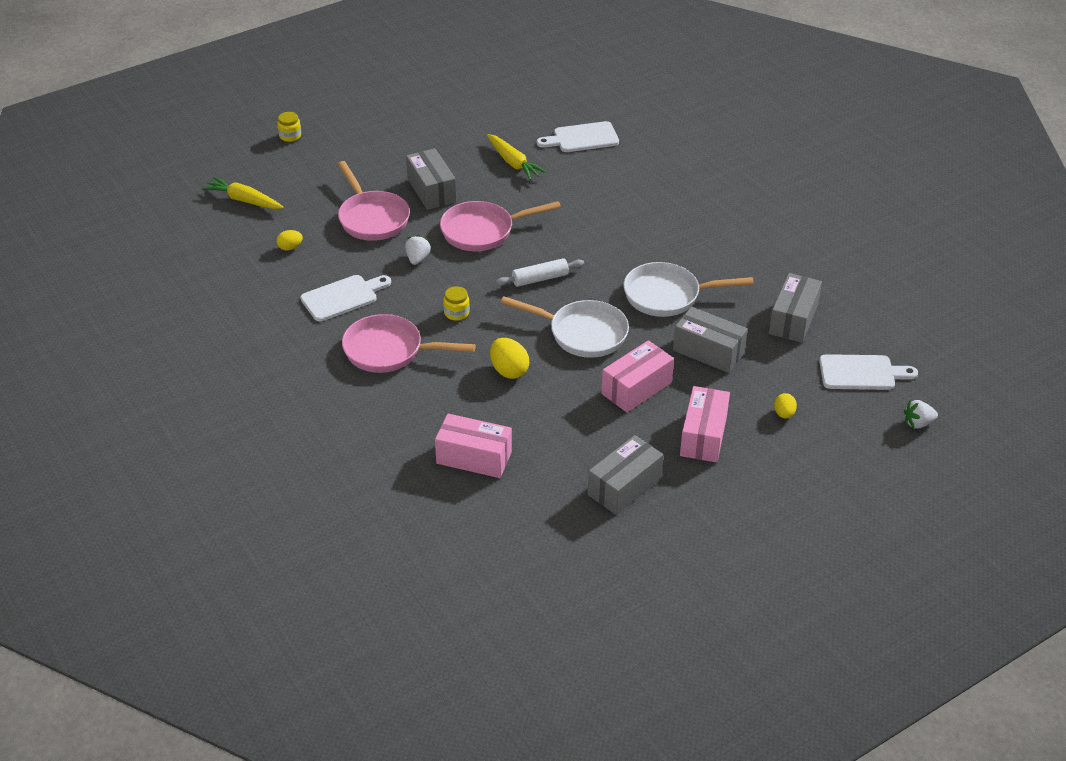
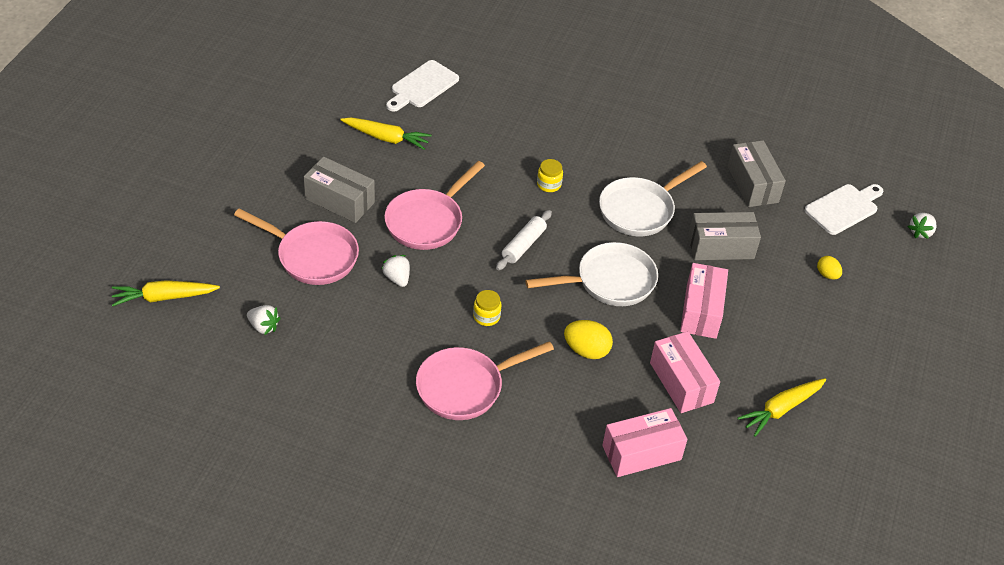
camera: 40 degrees left, 5 degrees up
(290, 136) = (140, 204): yellow jar -> yellow jar (549, 184)
(290, 247) = (263, 326): yellow egg -> white strawberry
(343, 297) = (368, 354): white cutting board -> none
(624, 487) = (781, 409): grey box -> yellow carrot
(703, 436) = (791, 328): pink box -> pink box (681, 382)

